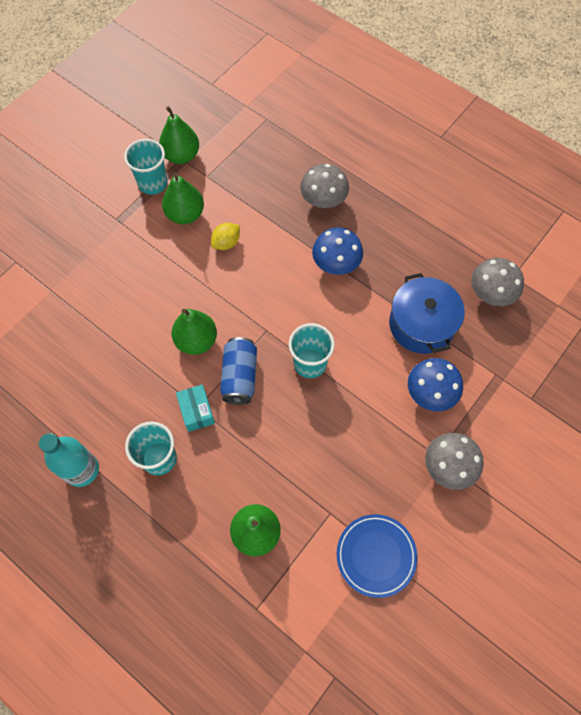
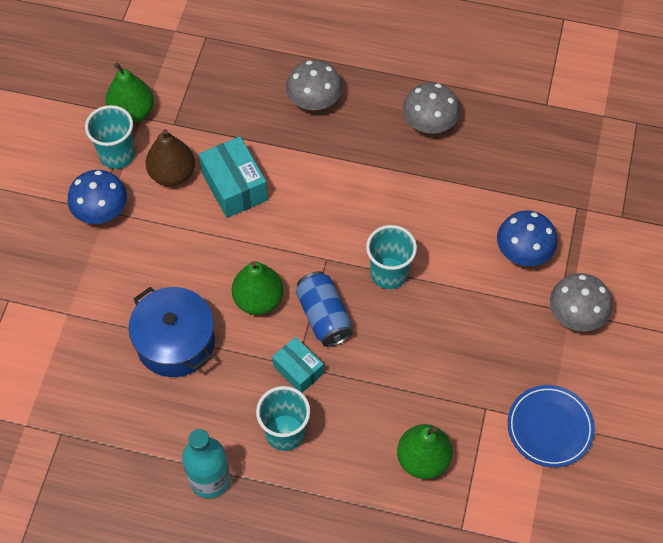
camera: 25 degrees left, 5 degrees down
(185, 214) = (172, 174): green pear -> brown pear
(226, 243) = (234, 186): yellow lemon -> turquoise box
(336, 263) = (362, 161): blue mushroom -> blue mushroom (101, 211)
(421, 324) = (481, 188): blue pot -> blue pot (176, 342)
(491, 293) = (533, 129): grey mushroom -> grey mushroom (429, 123)

